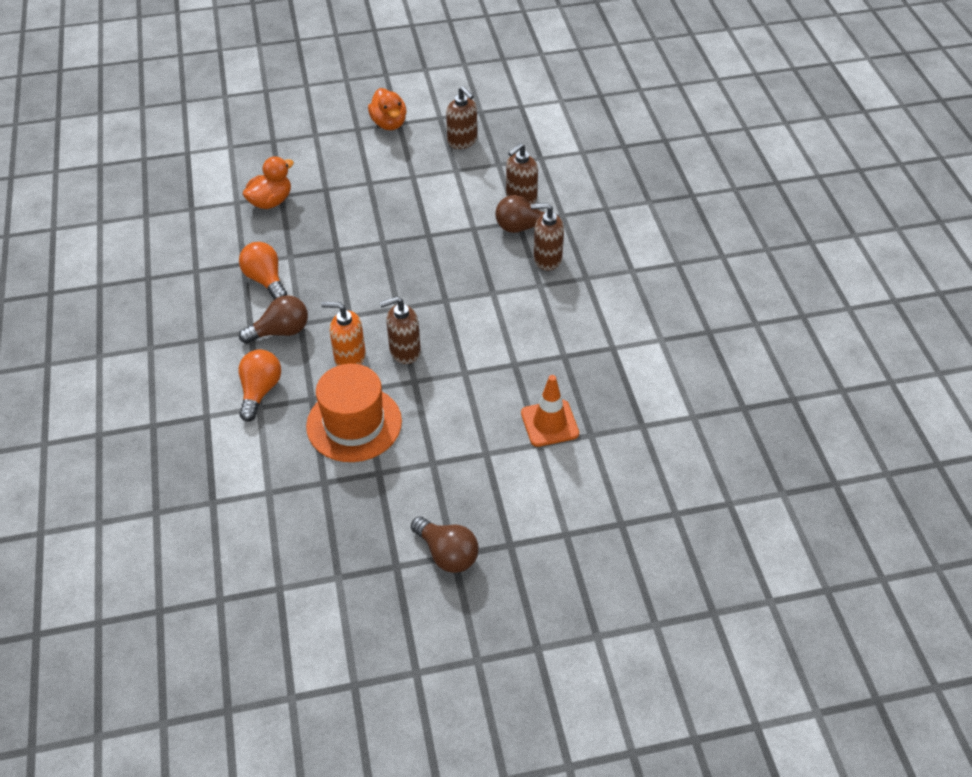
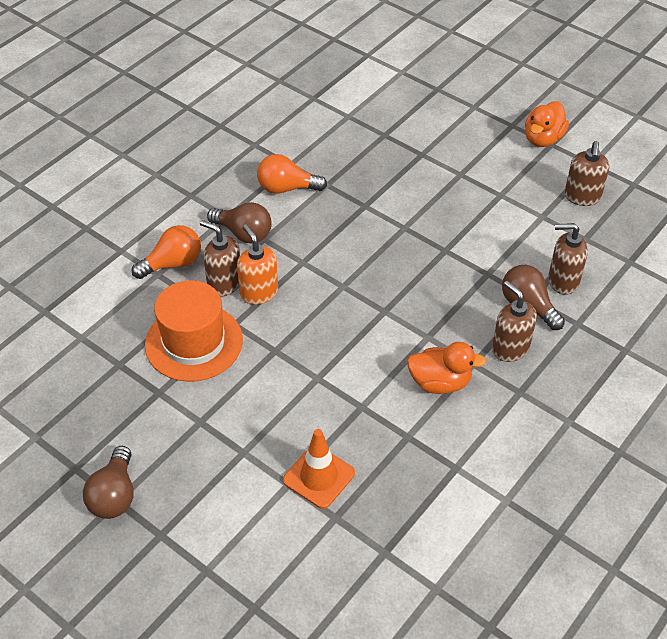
camera: 50 degrees right, 0 degrees up
(265, 280) = (286, 188): orange light bulb -> orange light bulb turned 105 degrees counterclockwise
(271, 201) = (371, 133): orange duck -> orange duck (440, 382)
(404, 351) = (300, 322): brown soap dispenser -> brown soap dispenser (224, 283)

